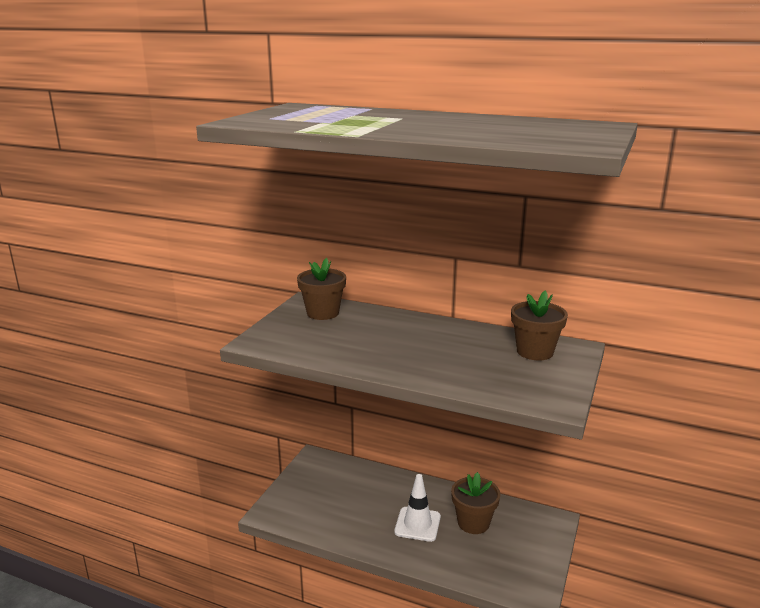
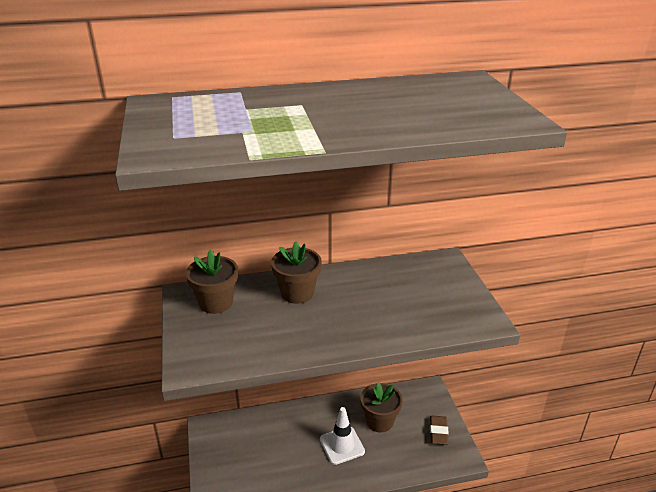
camera: 35 degrees left, 10 degrees up
(528, 560) = (438, 432): none -> brown eraser
(535, 351) = (424, 276): brown flower pot -> brown flower pot (297, 293)

